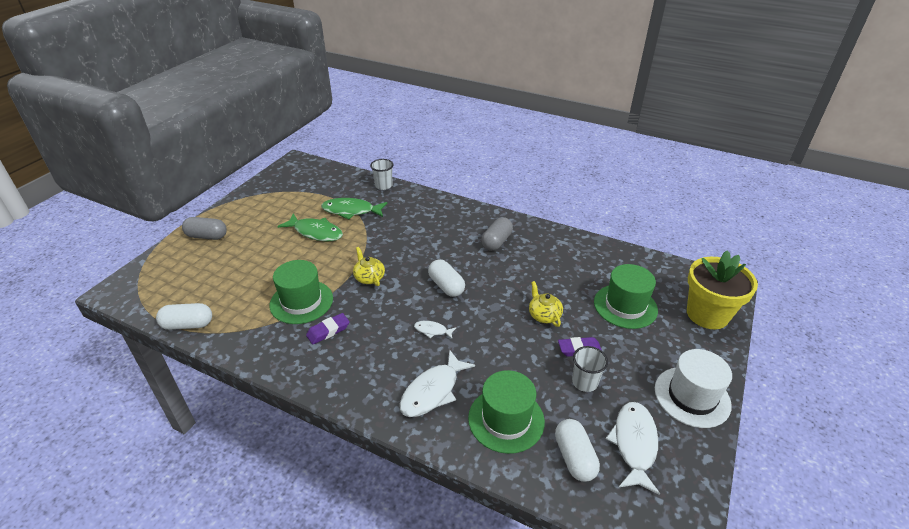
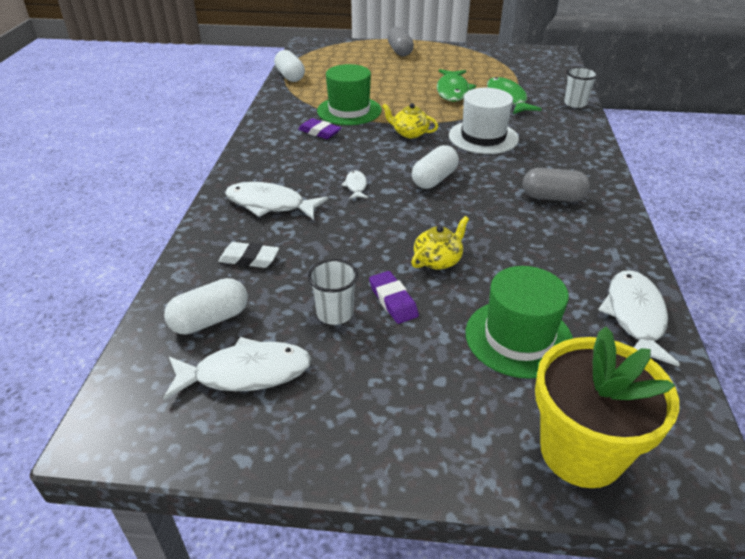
camera: 70 degrees right, 0 degrees up
(369, 277) = (409, 133): yellow teapot -> yellow teapot turned 105 degrees counterclockwise
(506, 419) = (249, 259): green hat -> white eraser
(617, 258) = (635, 316): none -> white fish
(692, 396) = (360, 435): white hat -> white hat (483, 137)

